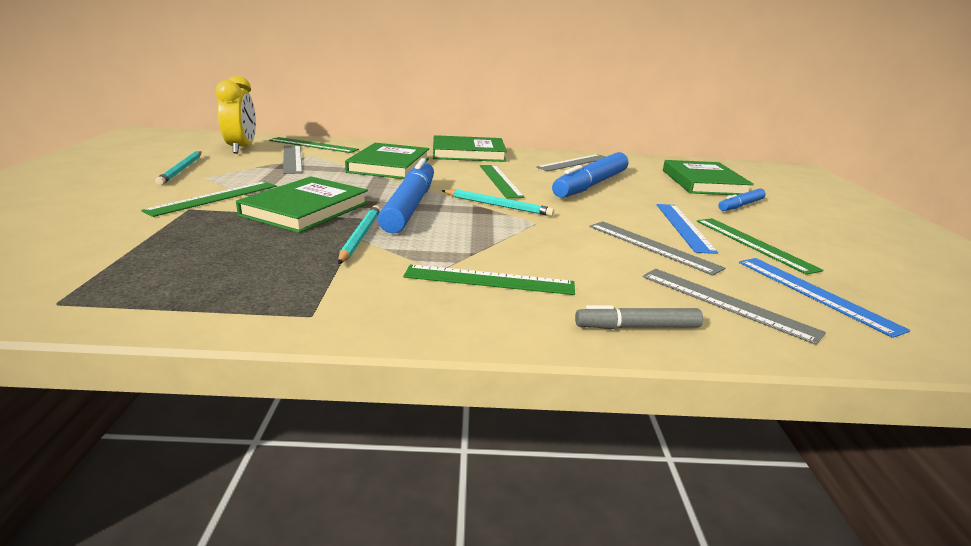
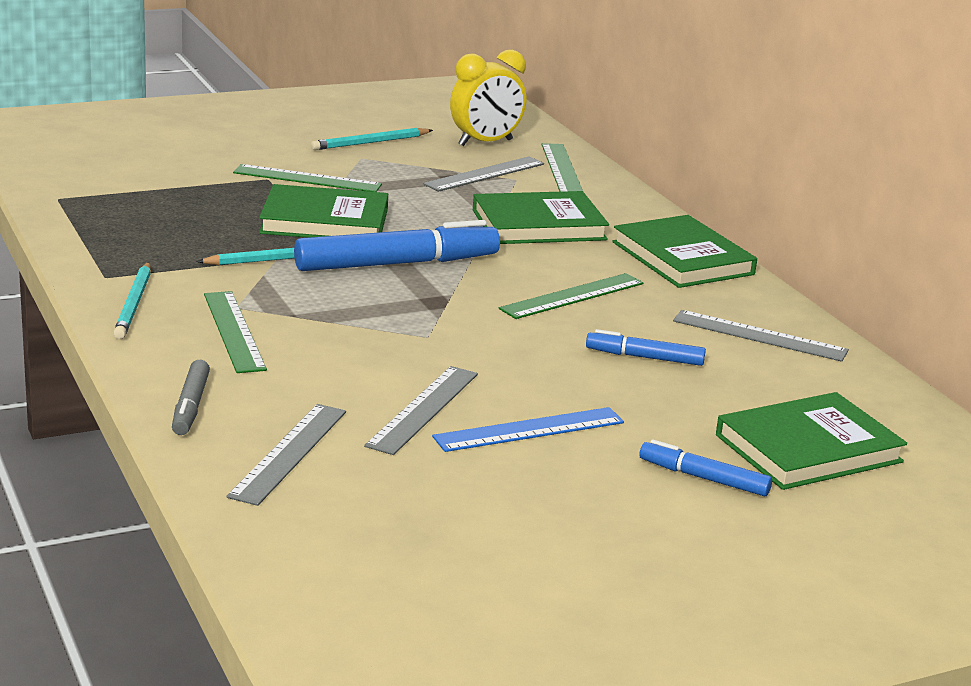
camera: 65 degrees right, 0 degrees up
(498, 205) = (463, 308): turquoise pencil -> turquoise pencil (134, 304)
(591, 185) = (644, 357): blue marker -> blue marker, size x0.52
(637, 327) = (191, 406): grey marker -> grey marker turned 150 degrees counterclockwise
(754, 244) = (515, 480): green ruler -> none
(815, 293) = (370, 511): blue ruler -> none

